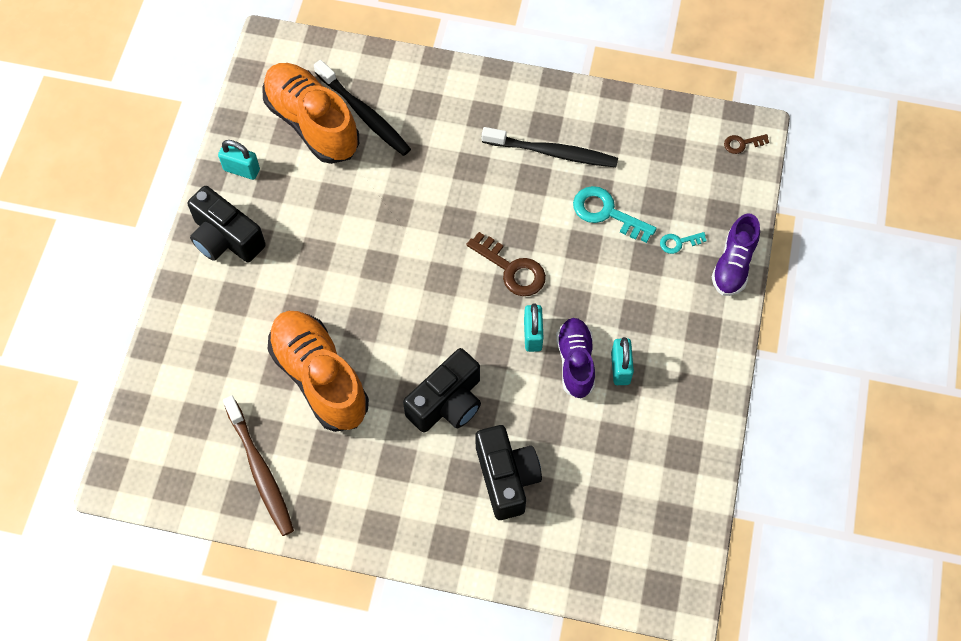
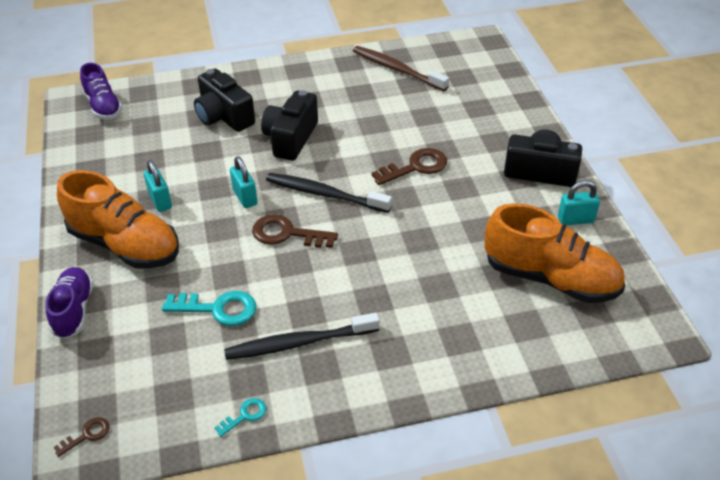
camera: 155 degrees right, 20 degrees down
(320, 377) = (395, 121): orange shoe -> orange shoe (125, 245)
(341, 299) = (416, 167): none -> brown key
(364, 114) = (509, 305): black toothbrush -> black toothbrush (324, 194)
(575, 362) = (200, 192): purple shoe -> purple shoe (103, 106)
(678, 242) = (135, 309): turquoise key -> turquoise key (245, 415)

